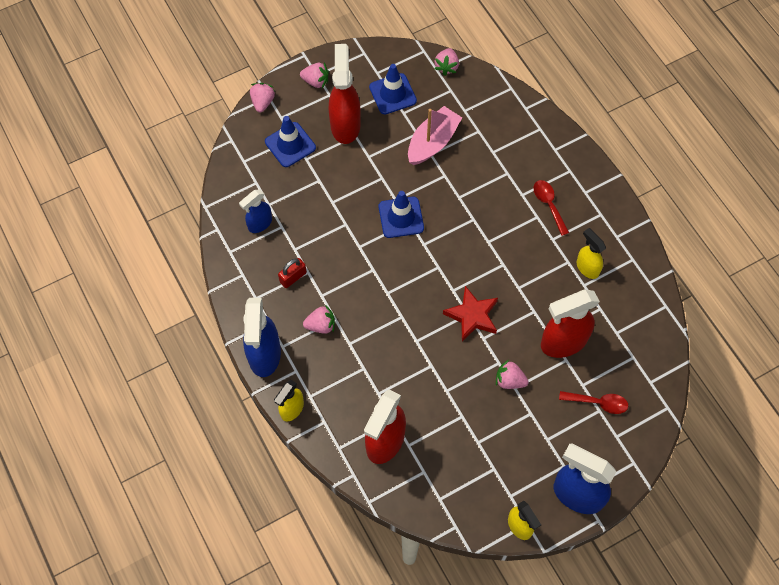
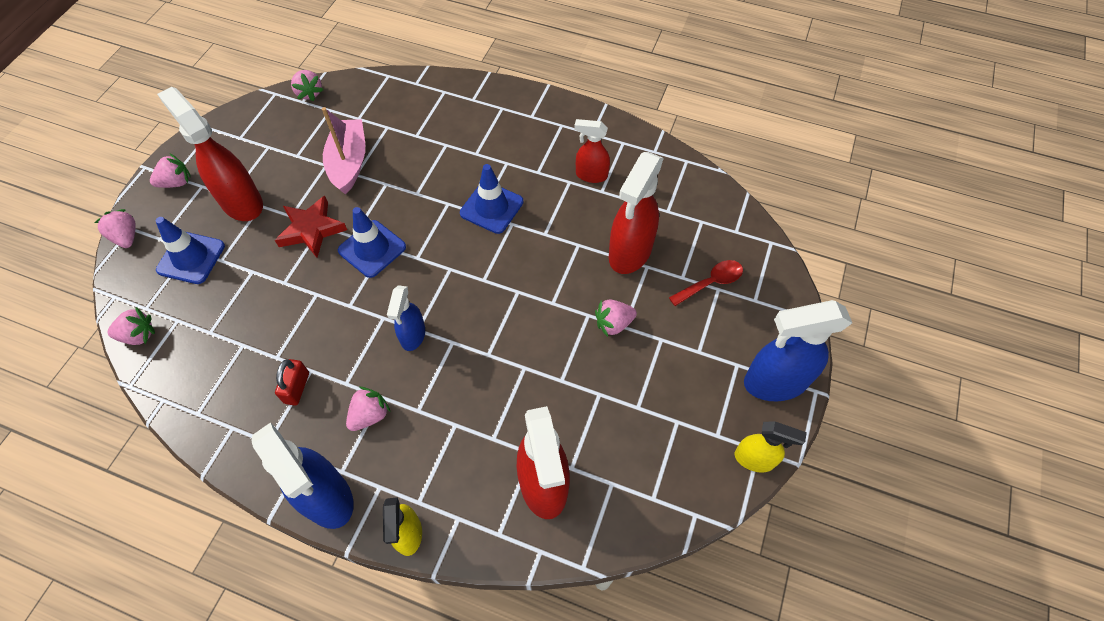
camera: 40 degrees left, 5 degrees down
(229, 177) = (138, 335): none -> pink strawberry
(259, 224) = (213, 359): blue spray bottle -> blue spray bottle (413, 336)
(392, 94) = (272, 146): blue traffic cone -> blue traffic cone (491, 207)
(472, 316) = (523, 290): red star -> red star (311, 229)
(549, 205) = (508, 146): red spoon -> none
(587, 268) = (591, 175): yellow spray bottle -> red spray bottle

